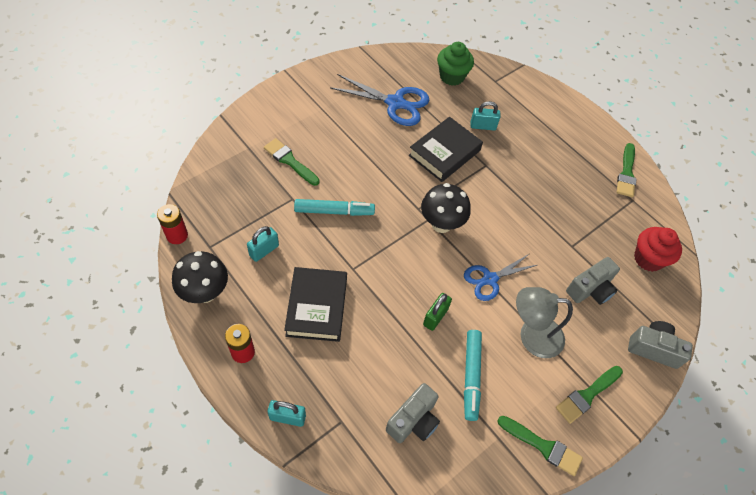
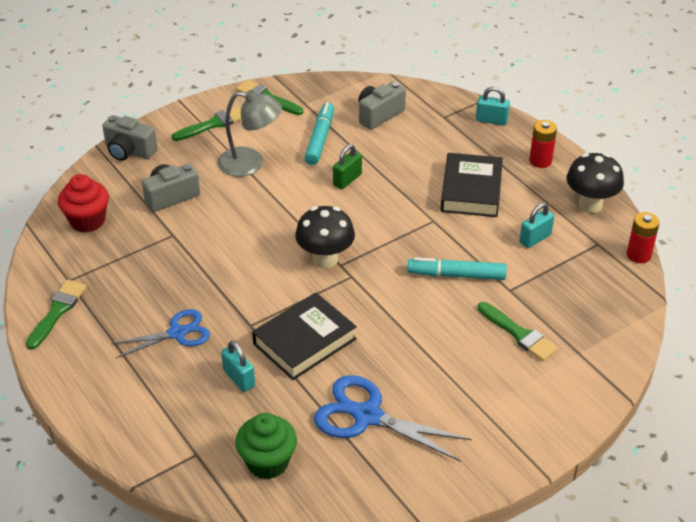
camera: 170 degrees left, 15 degrees down
(483, 126) = (239, 378): turquoise padlock -> turquoise padlock turned 45 degrees clockwise
(490, 279) = (281, 208): blue scissors -> blue scissors (177, 333)

